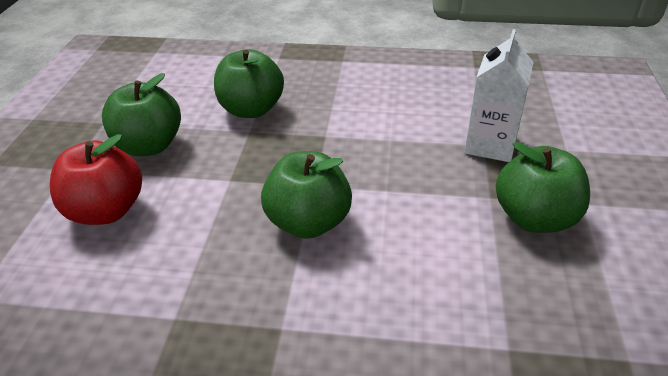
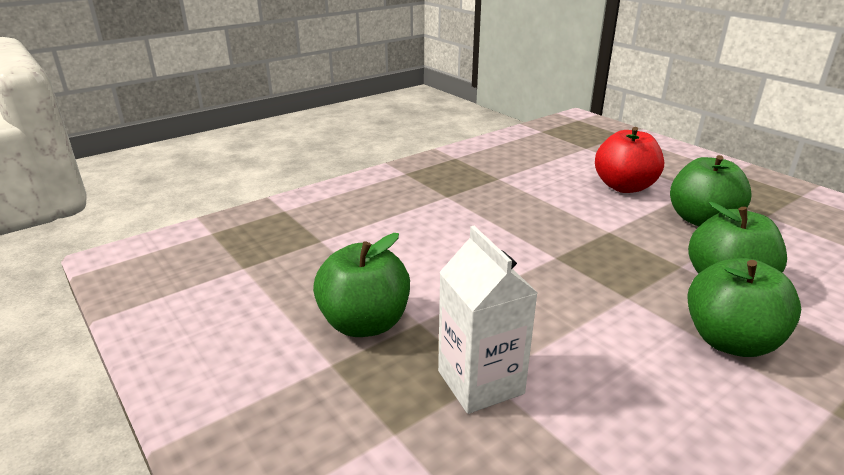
camera: 135 degrees right, 10 degrees down
(308, 223) = (515, 236): green apple -> green apple (730, 341)

